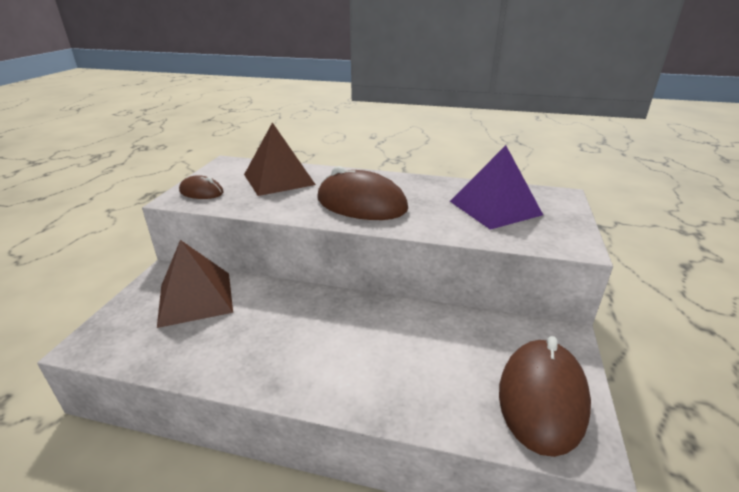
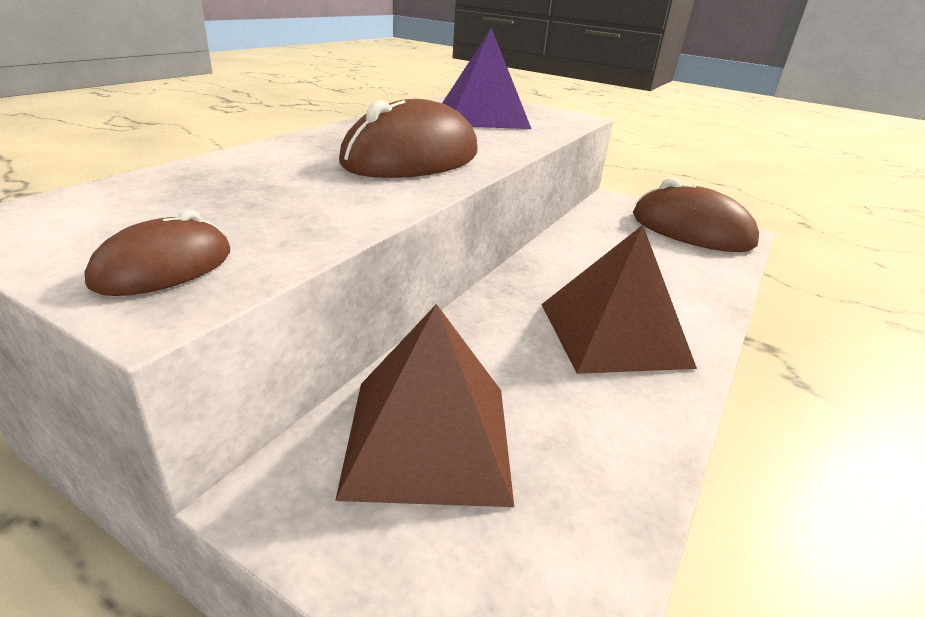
camera: 75 degrees left, 0 degrees up
(278, 179) = (223, 188): brown pyramid -> brown pyramid (613, 334)

